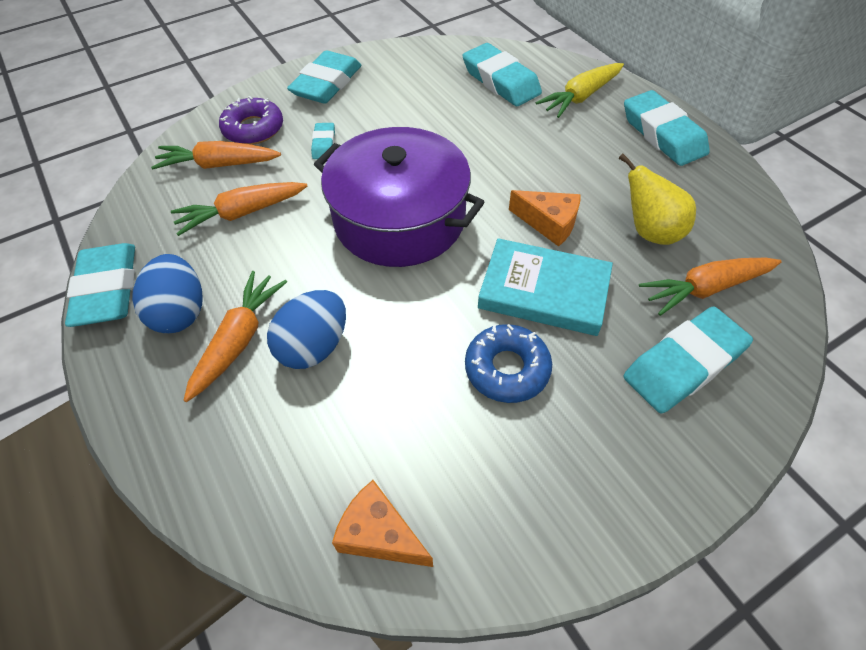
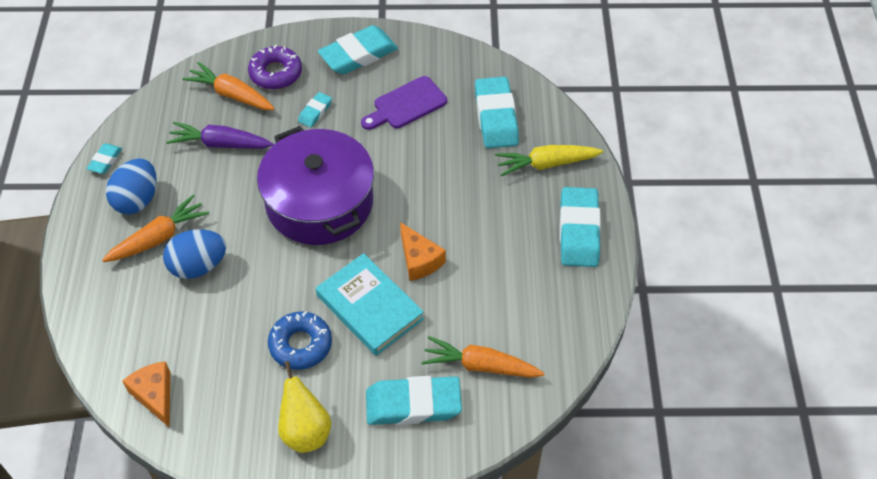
camera: 30 degrees right, 0 degrees up
(107, 290) = (105, 161): turquoise eraser -> turquoise eraser, size x0.49
(241, 213) = (220, 144): orange carrot -> purple carrot
(410, 103) = (406, 105): none -> purple cutting board
(650, 232) = (485, 304): yellow pear -> yellow pear (305, 431)

